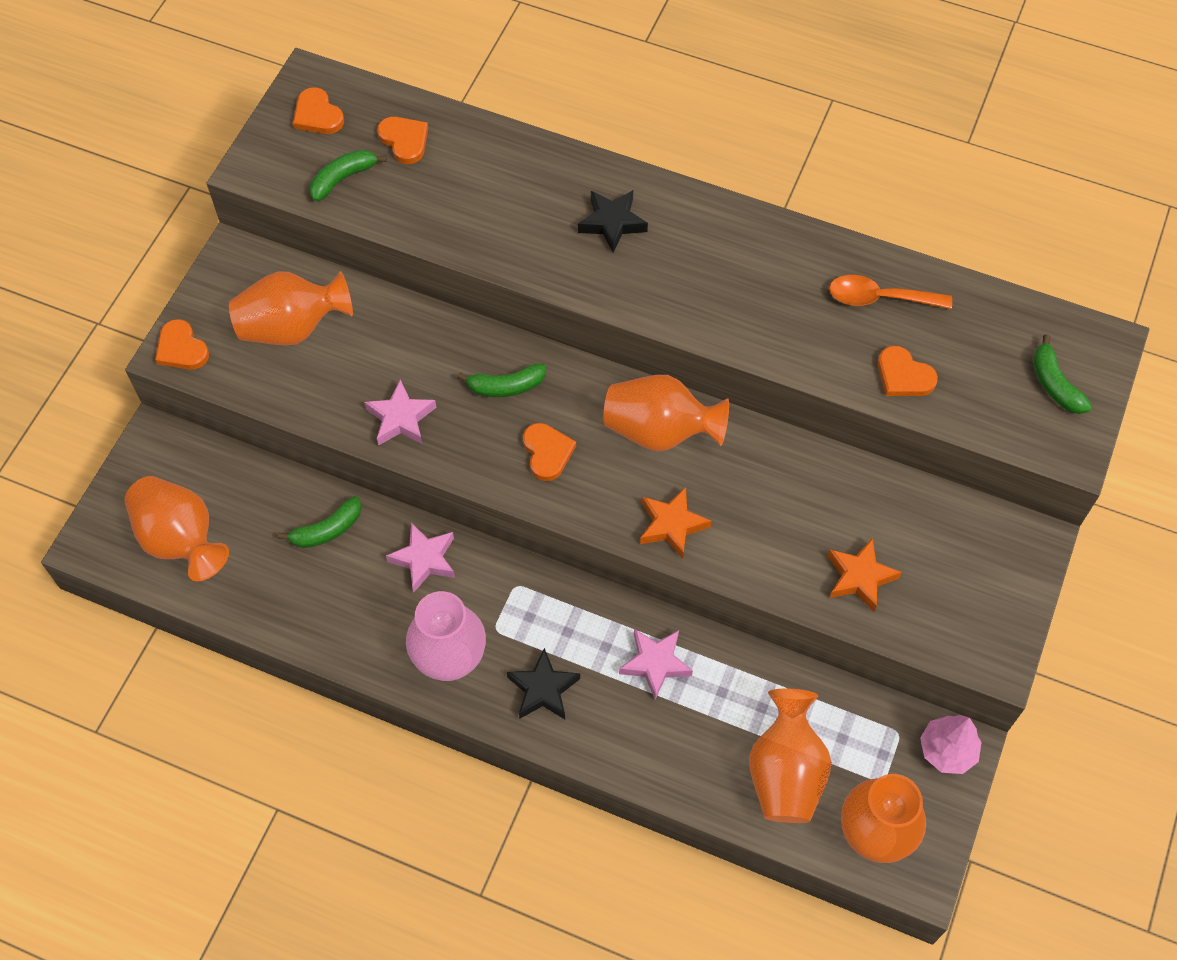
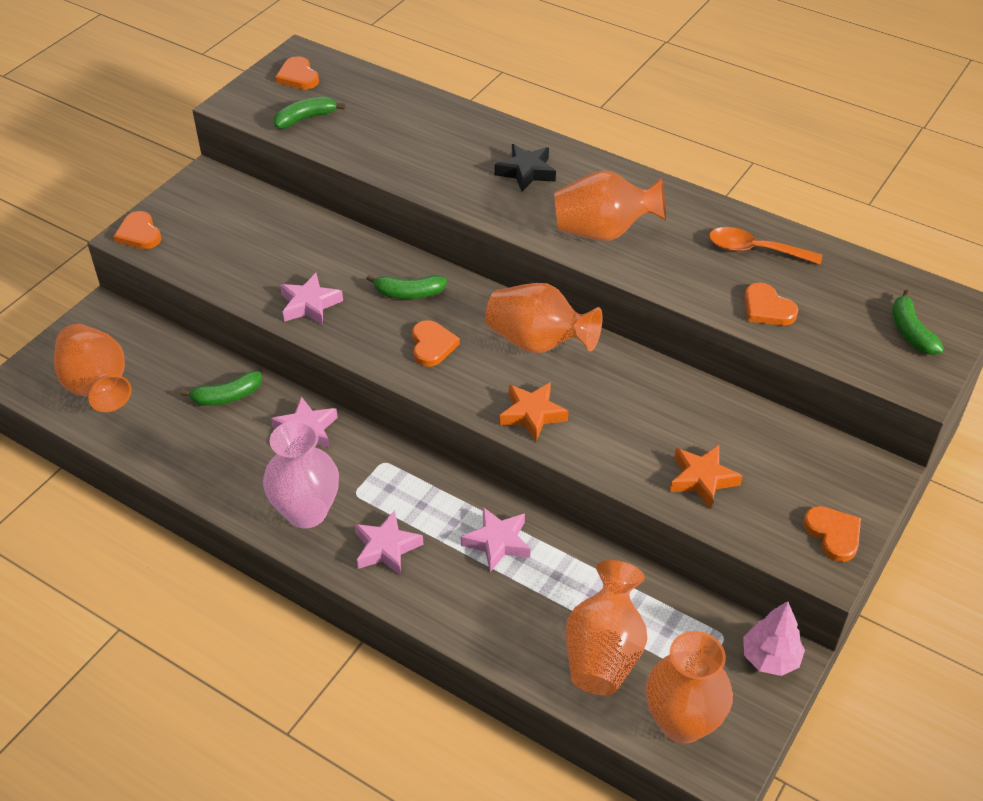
camera: 10 degrees right, 15 degrees down
(292, 328) = (237, 231): orange vase -> orange vase (603, 232)
(404, 140) = (364, 100): orange heart -> orange heart (833, 534)
(543, 689) = (386, 548): black star -> pink star

